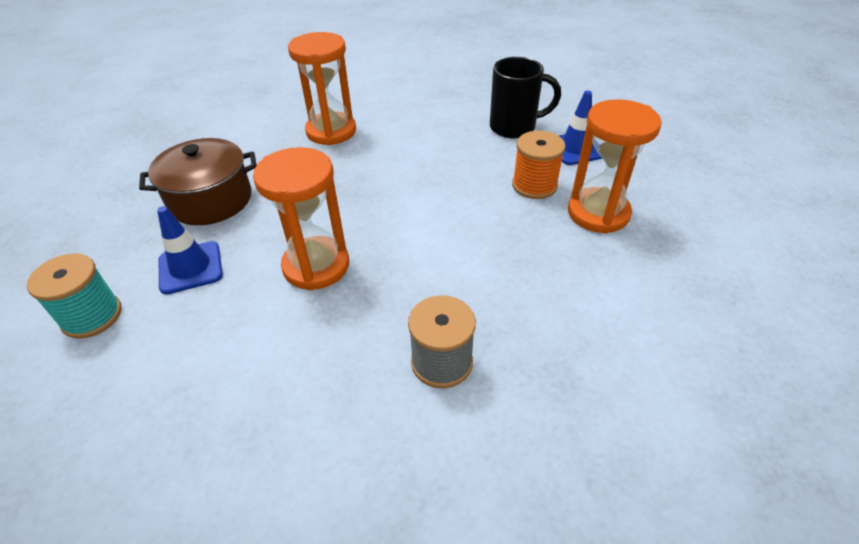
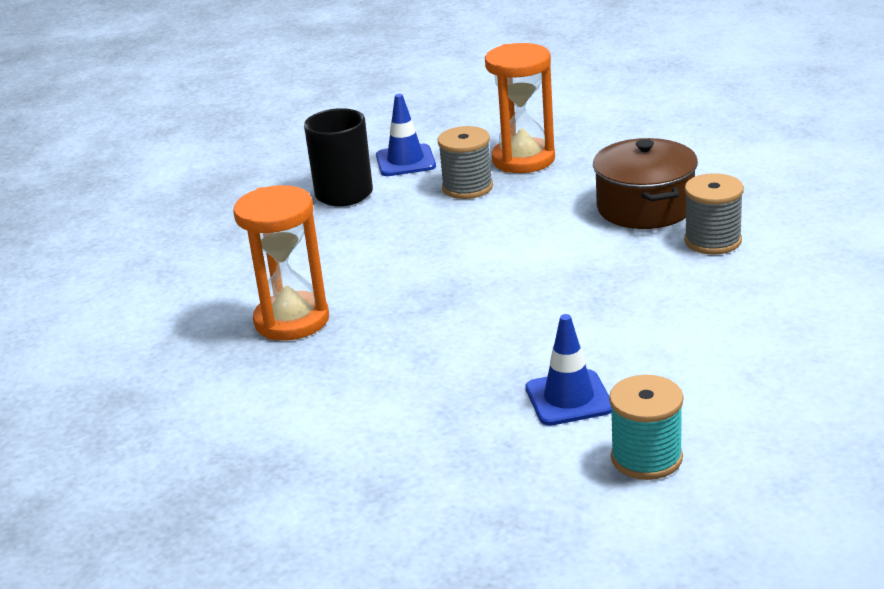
camera: 80 degrees left, 15 degrees down
(210, 200) = (430, 404): brown pot -> brown pot (645, 207)
(316, 266) = (578, 312): orange hourglass -> none
(534, 185) = (467, 187): orange spool -> grey spool

